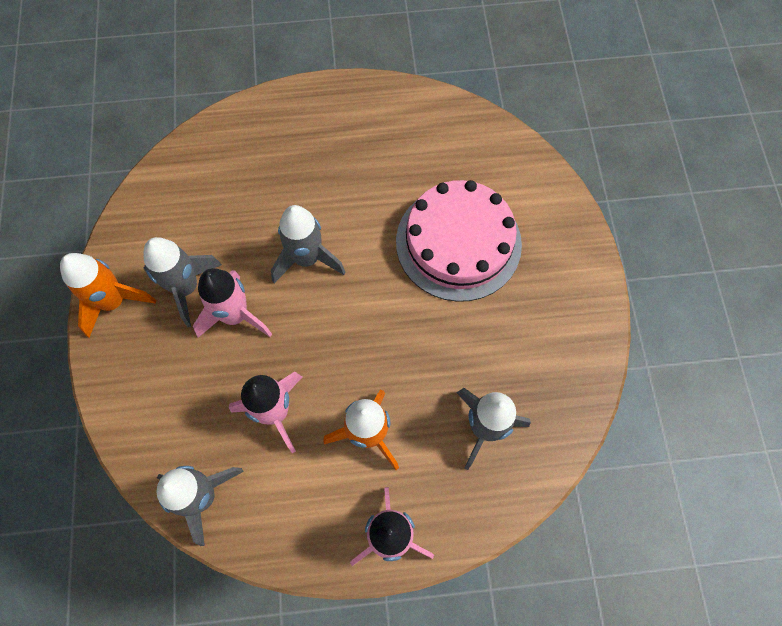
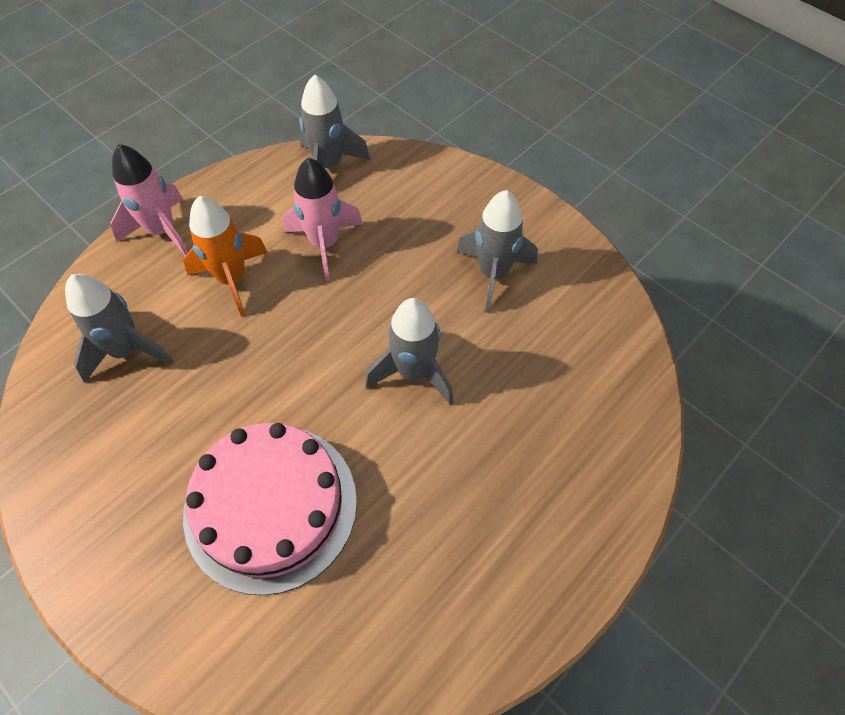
camera: 140 degrees right, 10 degrees down
(113, 302) = (538, 225): orange rocket -> none
(235, 315) = (429, 283): pink rocket -> none

